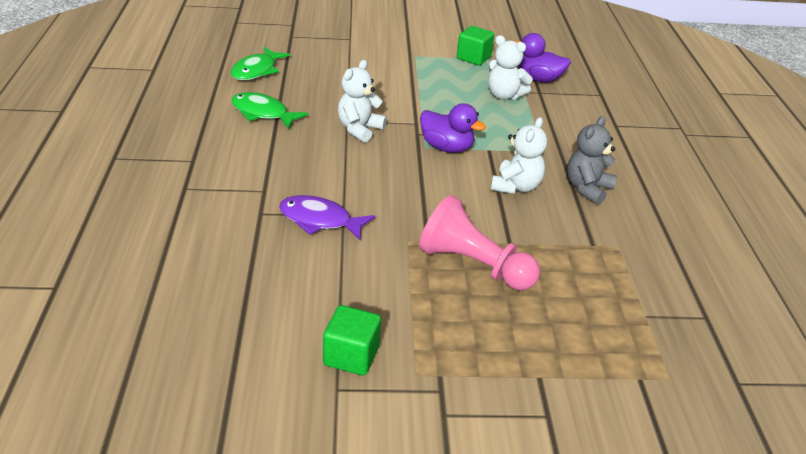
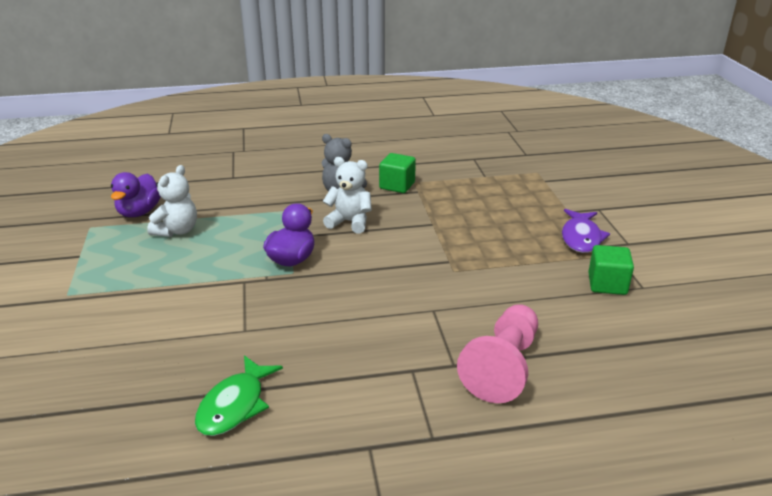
camera: 95 degrees left, 5 degrees down
(256, 71) = (99, 438): green fish -> none
(320, 220) = (448, 323): purple fish -> purple fish (581, 237)
(359, 129) = (265, 318): white teddy bear -> none
(473, 58) = (80, 252): green cube -> green cube (397, 185)
(474, 265) = (469, 238): pink pawn -> pink pawn (503, 367)

